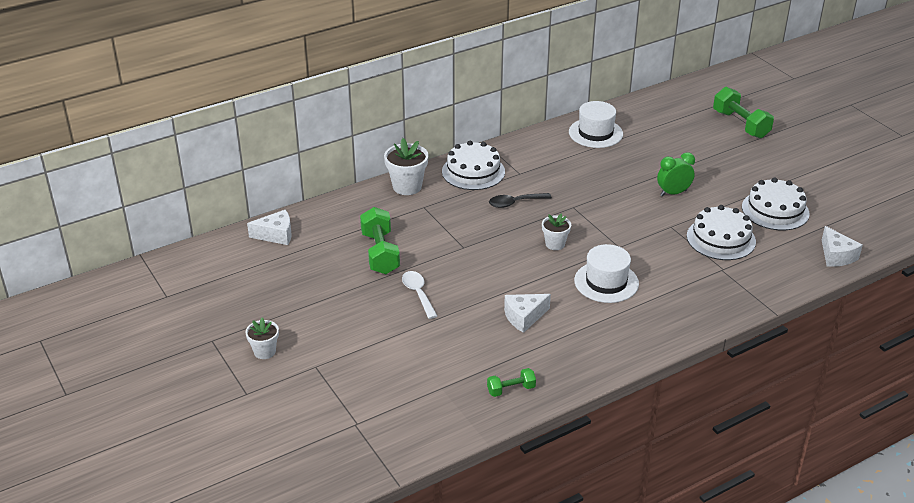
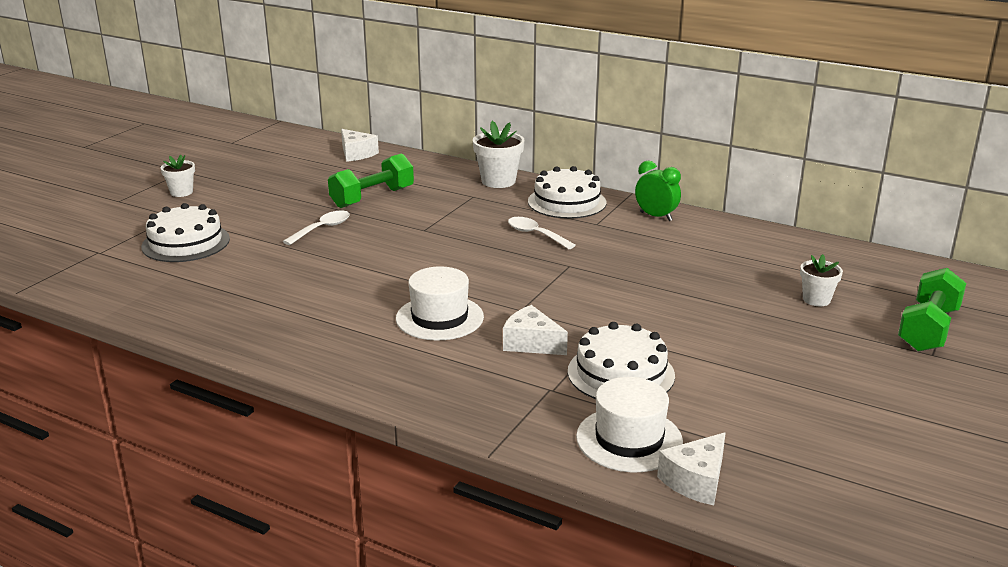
camera: 60 degrees right, 10 degrees down
(511, 389) = (195, 310): green dumbbell -> none
(515, 203) = (536, 234): black spoon -> white spoon
(524, 317) = (328, 288): white cheese -> white cheese (531, 343)
(555, 244) = (482, 272): white flower pot -> white flower pot (816, 299)
(595, 133) = (743, 243): white hat -> white hat (629, 439)
(673, 193) = (683, 318): green clock -> green clock (656, 216)
(775, 210) = (747, 401): white cake -> white cake (186, 243)

